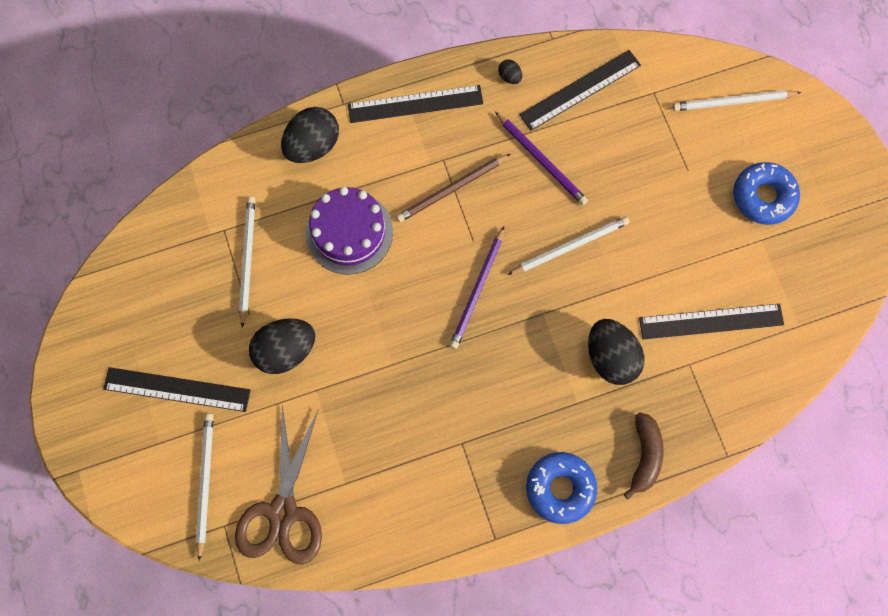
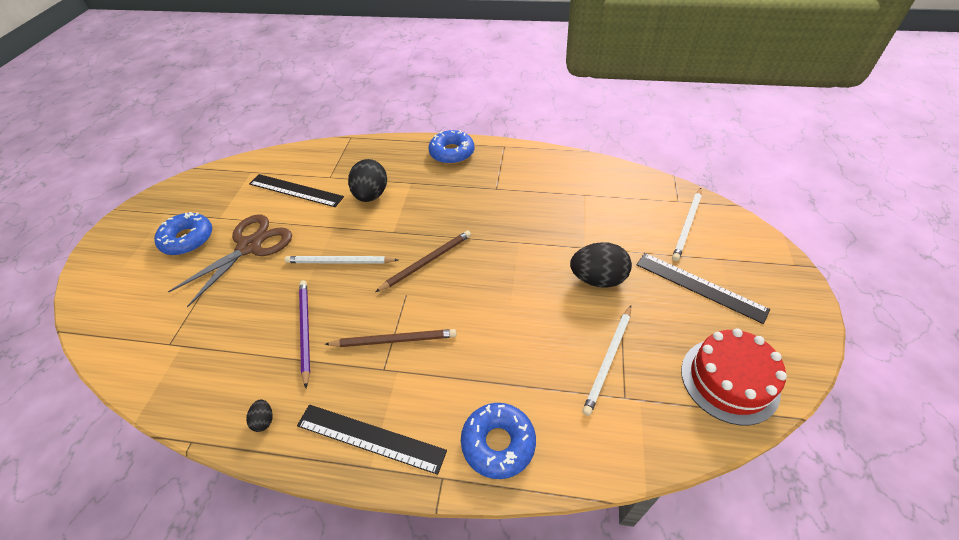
camera: 150 degrees left, 25 degrees down
(136, 288) = (729, 380): none -> red cake
(283, 511) = (633, 195): brown scissors -> brown scissors (250, 246)
(313, 146) = (498, 443): black egg -> blue donut
(349, 232) = (503, 343): purple cake -> none
(477, 290) = (427, 262): purple pencil -> brown pencil
(580, 90) = (219, 375): black ruler -> none
(644, 455) = (393, 150): brown banana -> none
(732, 102) = (127, 308): white pencil -> none

